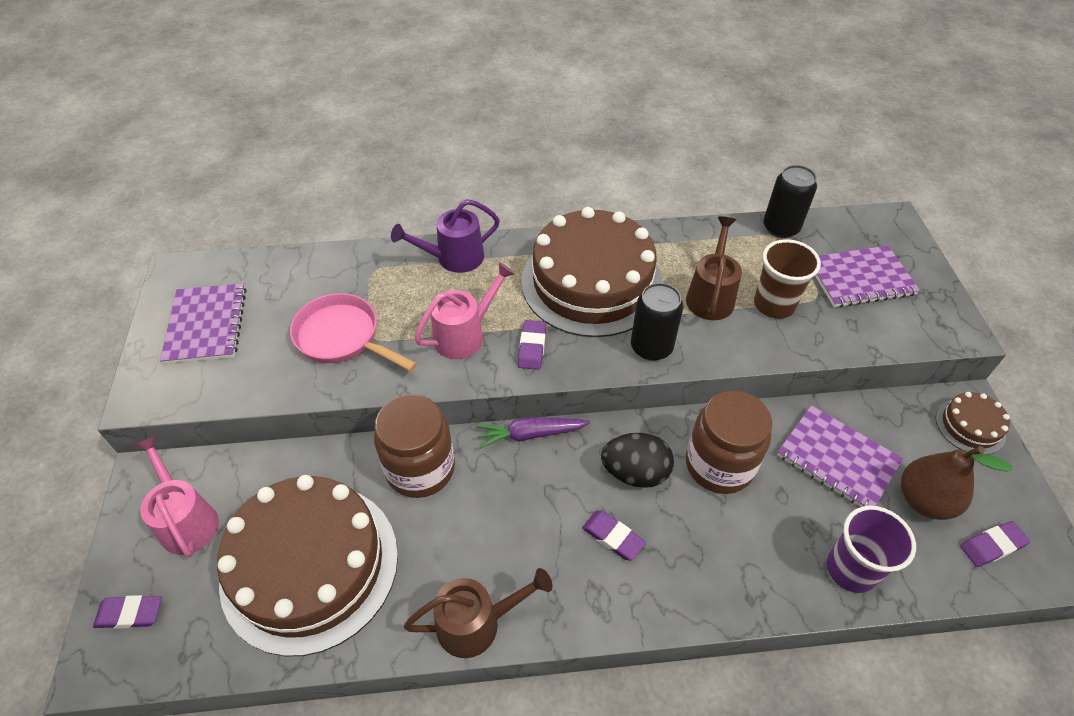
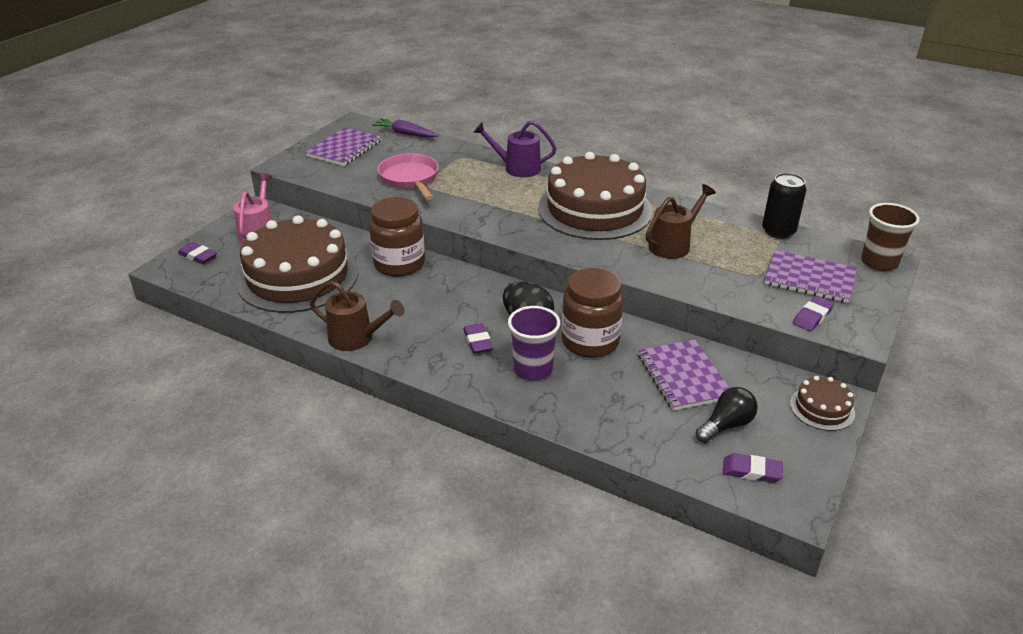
camera: 35 degrees right, 15 degrees down
(465, 334) = (482, 203): pink watering can -> none
(530, 434) = (481, 277): purple carrot -> purple carrot (405, 134)
(532, 347) = (517, 223): purple eraser -> purple eraser (812, 316)
(651, 347) = (597, 252): black can -> none
(774, 304) = (717, 266): brown cup -> brown cup (879, 262)
(851, 569) = (622, 429): purple cup -> purple cup (533, 369)
(924, 500) = (726, 425): brown pear -> black light bulb

